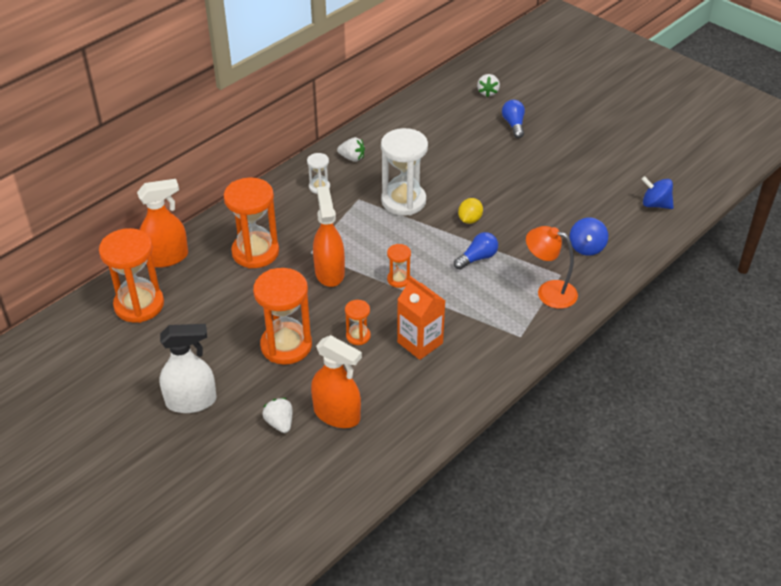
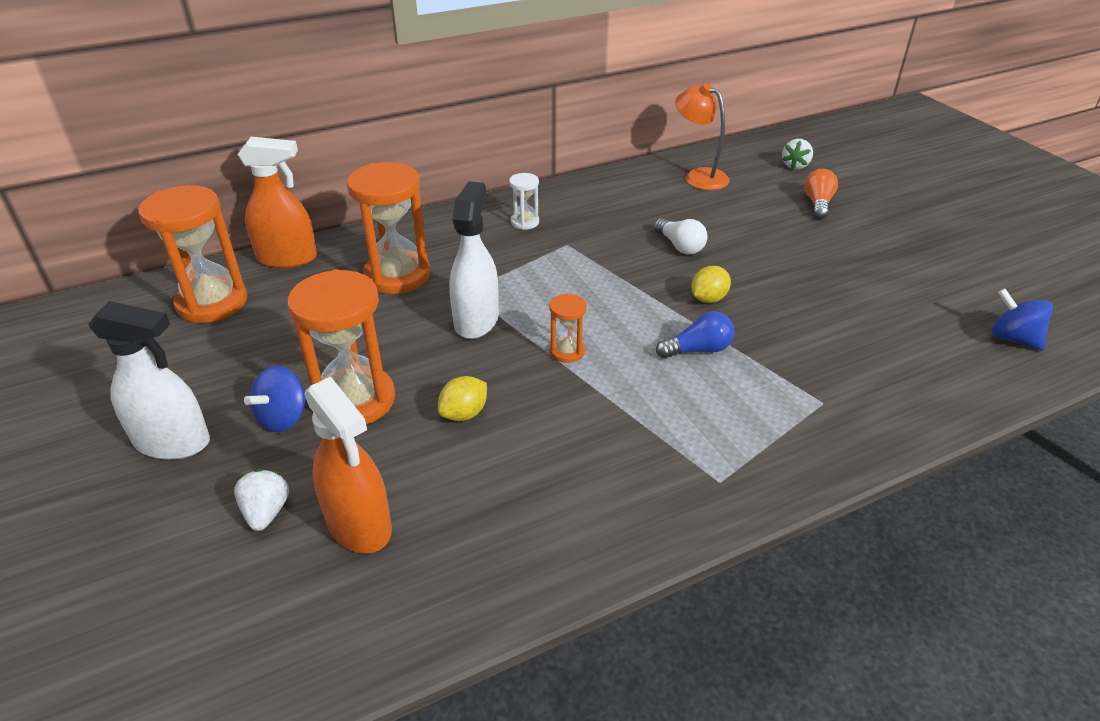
camera: 20 degrees right, 5 degrees down
(329, 272) = (476, 320): orange spray bottle -> white spray bottle
(352, 158) = (584, 200): white strawberry -> none
(358, 336) = (464, 413): orange hourglass -> yellow lemon
(403, 201) = (625, 258): white hourglass -> none
(420, 343) = (551, 448): orange carton -> none
(435, 182) = (680, 246): none -> white light bulb
(514, 125) = (818, 204): blue light bulb -> orange light bulb
(549, 292) = (794, 424): orange lamp -> orange lamp (698, 176)
(586, 247) = (879, 374): blue spinning top -> blue spinning top (283, 418)

